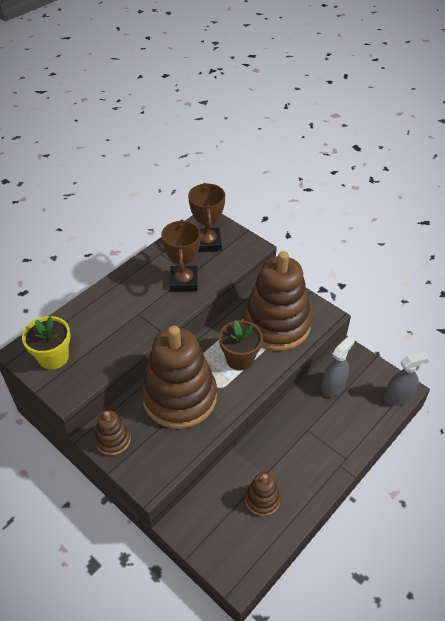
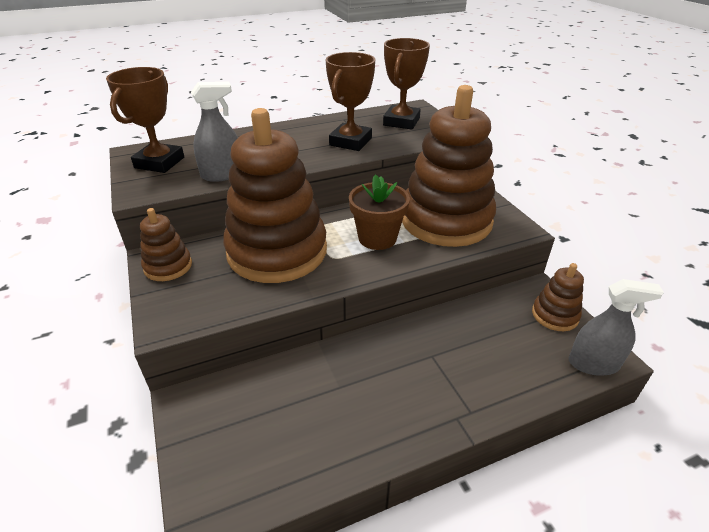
camera: 25 degrees right, 10 degrees down
(53, 357) = (159, 163): yellow flower pot -> brown trophy
(262, 499) = (315, 416): brown stacking toy -> brown stacking toy (555, 315)
(333, 386) = (496, 319): grey spray bottle -> grey spray bottle (222, 175)

